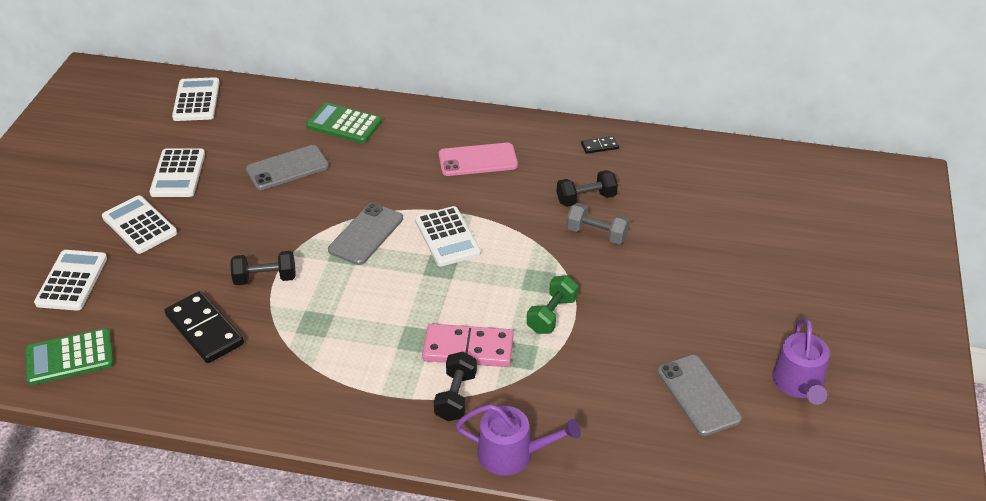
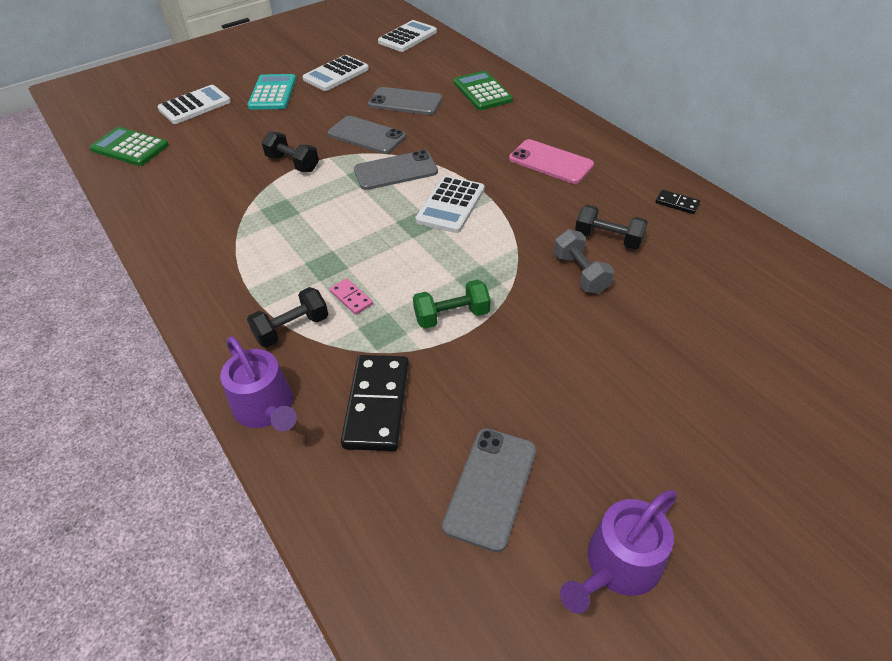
camera: 45 degrees right, 5 degrees up
(139, 225) = (273, 93): white calculator -> turquoise calculator
(205, 330) = (214, 174): black domino -> black domino (377, 404)
(296, 217) = (366, 135): none -> grey phone
(468, 349) = (351, 298): pink domino -> pink domino, size x0.48

